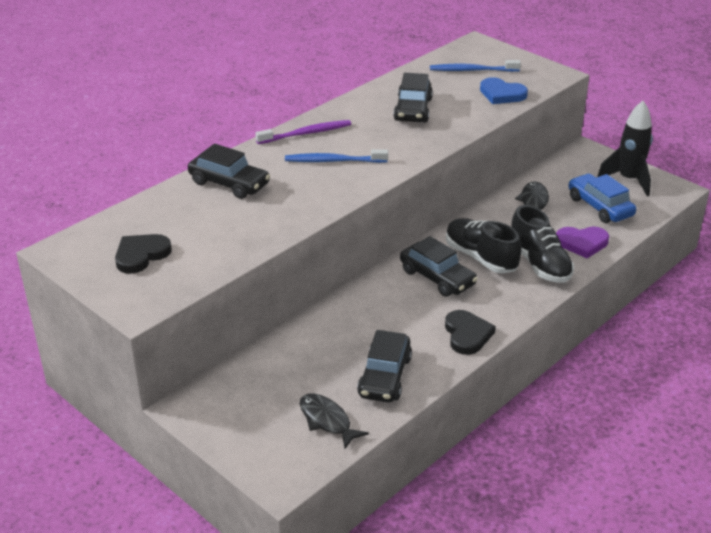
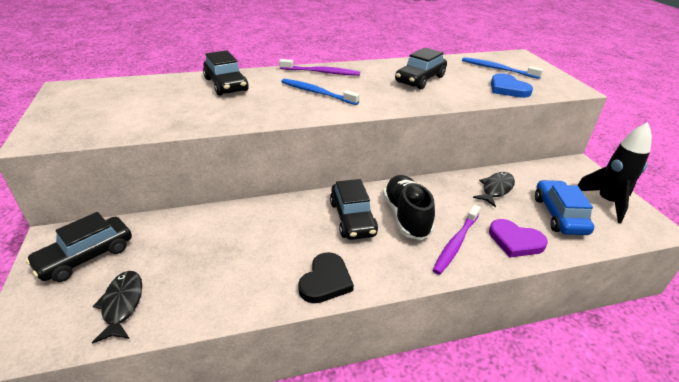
camera: 30 degrees right, 0 degrees up
(141, 255) = (101, 107): black heart -> none
(384, 376) = (214, 286): black car -> black car (86, 256)
(539, 264) = (456, 243): black shoe -> purple toothbrush

